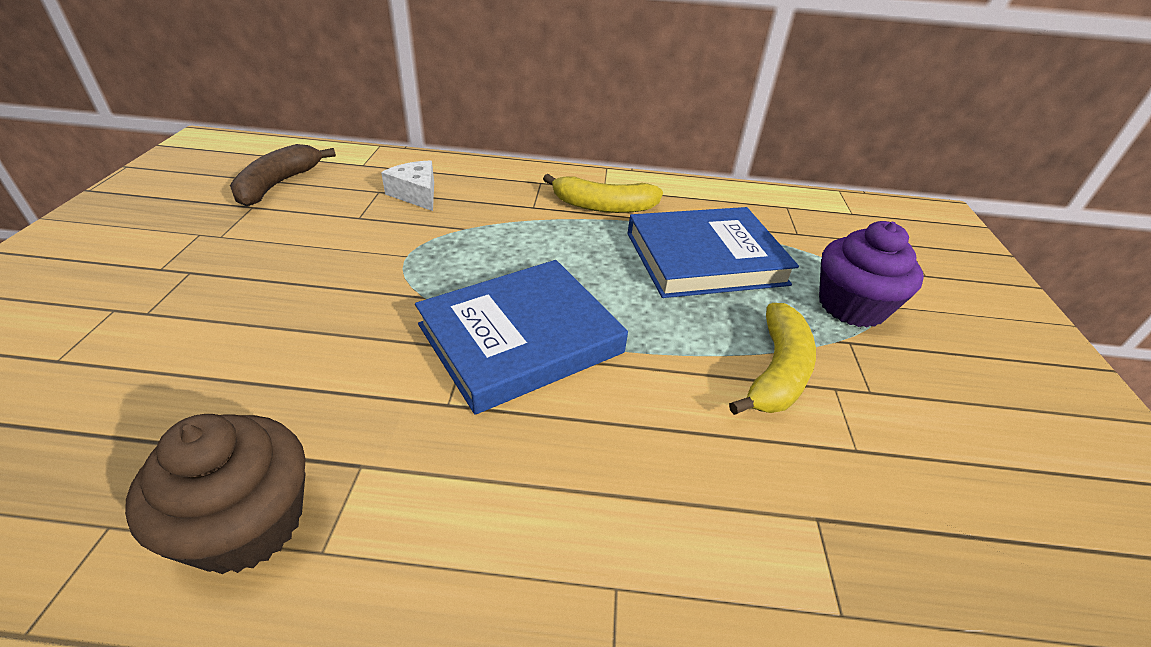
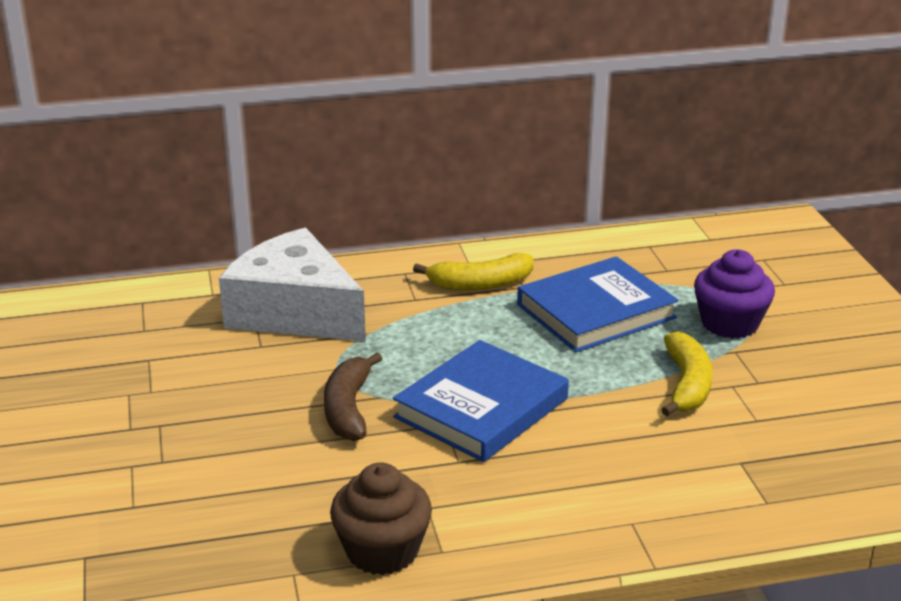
camera: 15 degrees left, 10 degrees down
(278, 184) = (150, 333): brown banana -> brown banana (348, 408)
(416, 194) = (295, 312): white cheese -> white cheese, size x2.32

